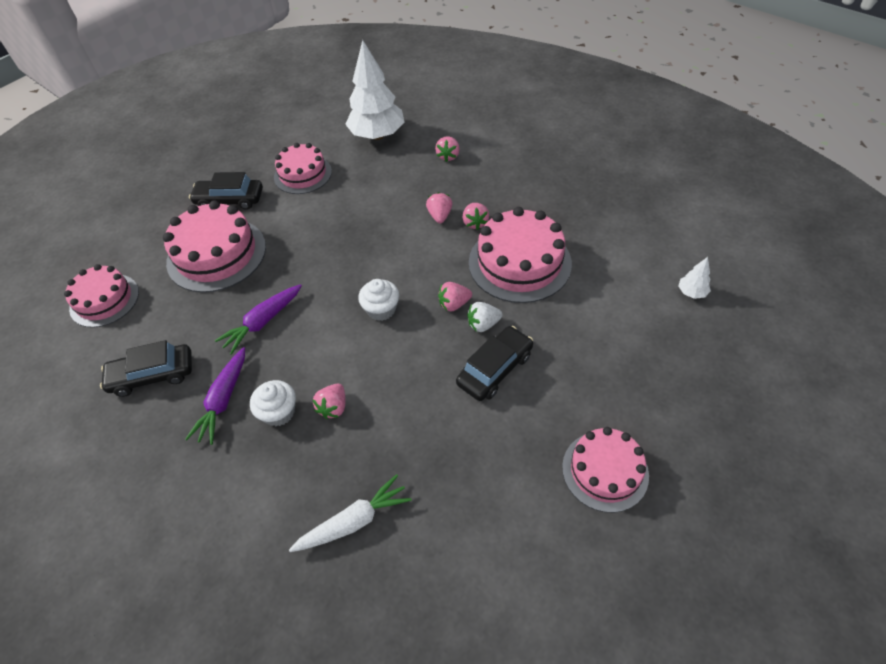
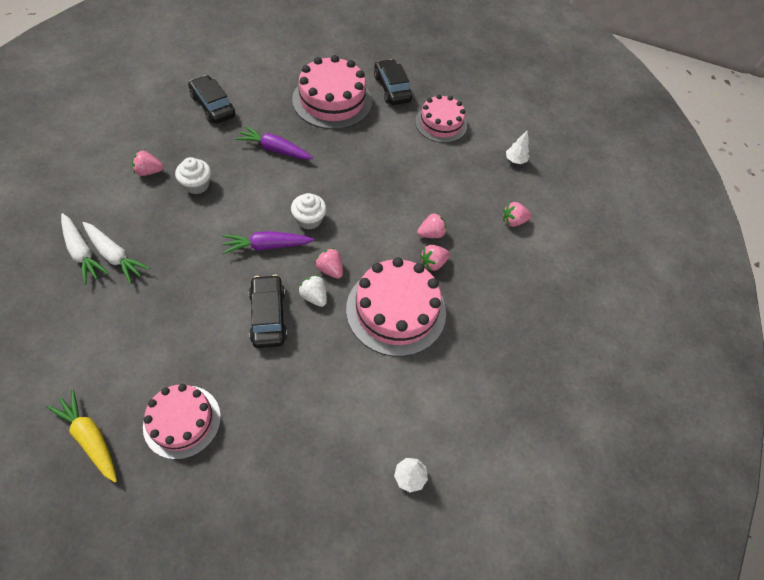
camera: 60 degrees right, 5 degrees up
(104, 300) = (270, 57): pink cake -> none
(224, 400) = (201, 151): purple carrot -> purple carrot (267, 246)
(332, 563) = (82, 252): none -> white carrot
(333, 407) = (207, 216): pink strawberry -> pink strawberry (149, 171)
(377, 135) = (515, 160): white tree -> white tree, size x0.42
(495, 369) = (268, 316): black car -> black car turned 120 degrees counterclockwise
(609, 571) = (90, 438): none -> yellow carrot

